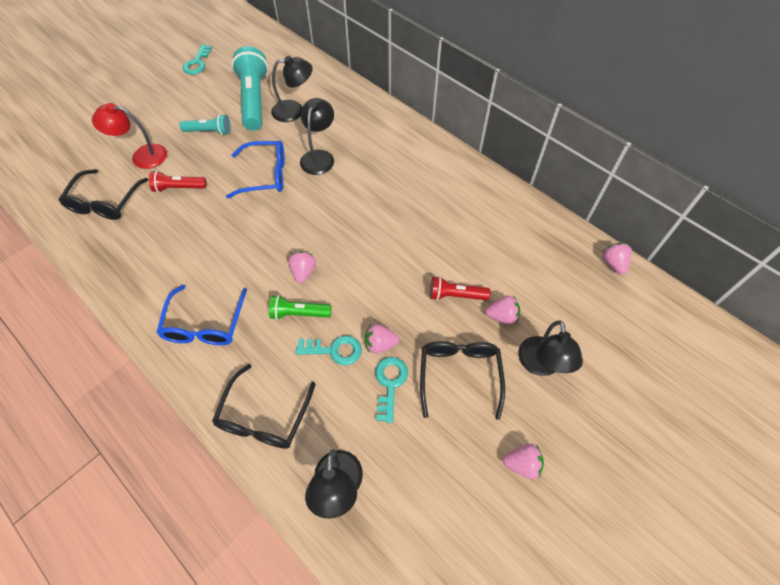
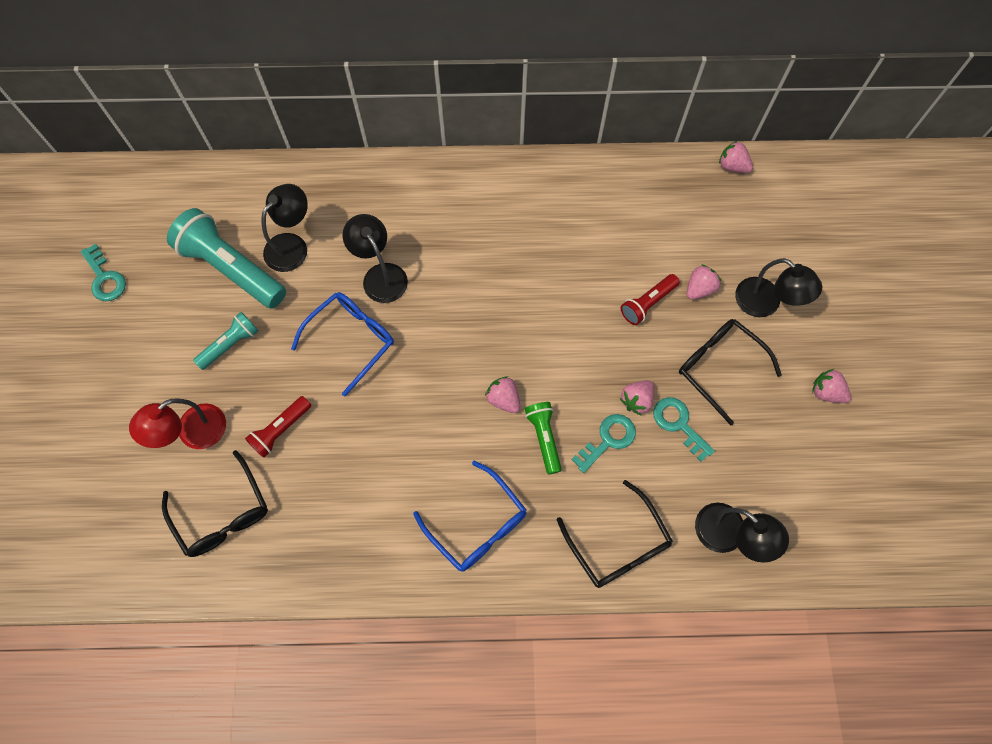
camera: 45 degrees left, 10 degrees up
(299, 313) = (544, 438): green flashlight -> green flashlight turned 120 degrees clockwise
(522, 464) = (826, 392): pink strawberry -> pink strawberry turned 105 degrees counterclockwise

